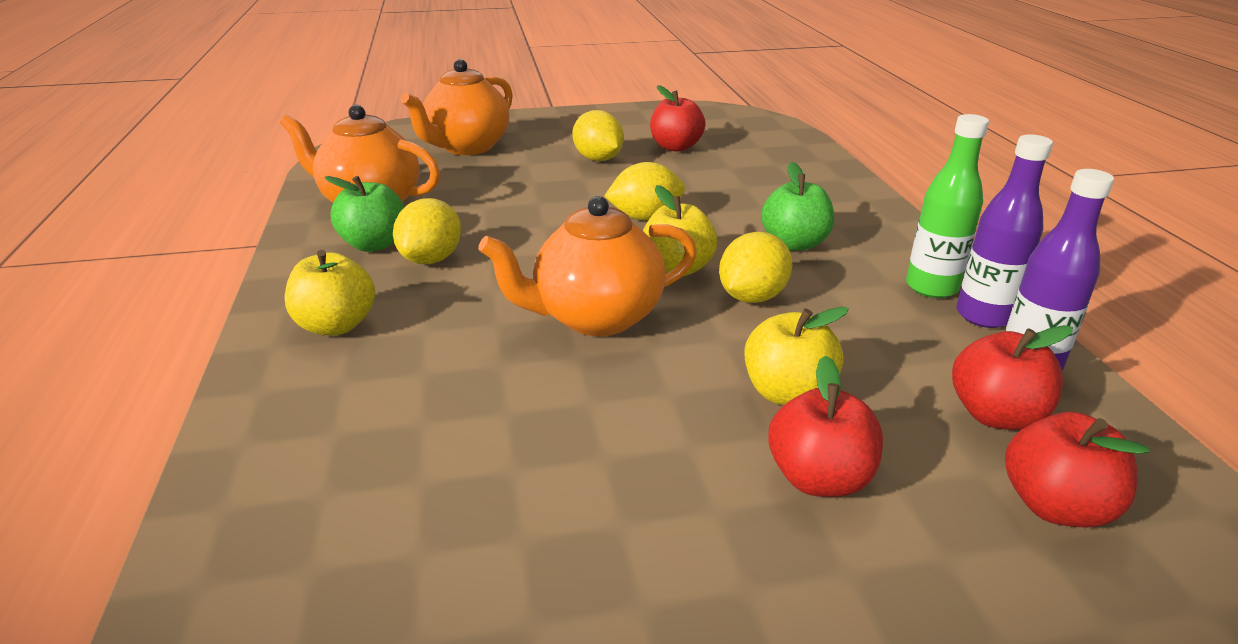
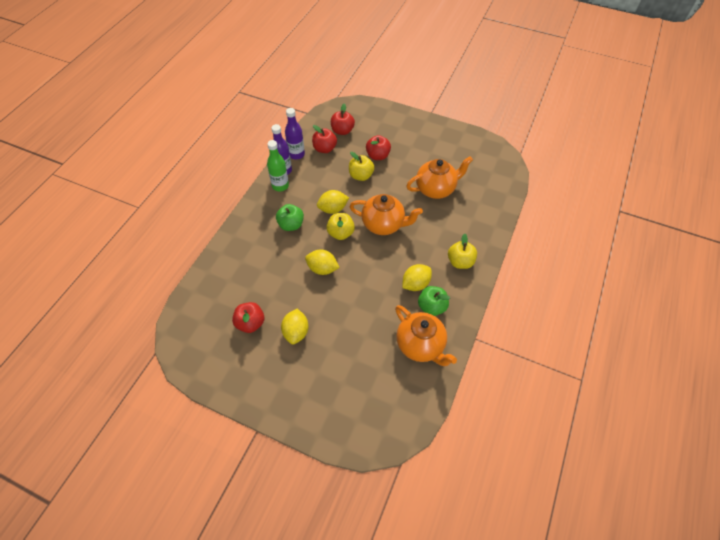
camera: 145 degrees left, 25 degrees up
(467, 147) = (346, 388): orange teapot -> orange teapot (436, 189)

